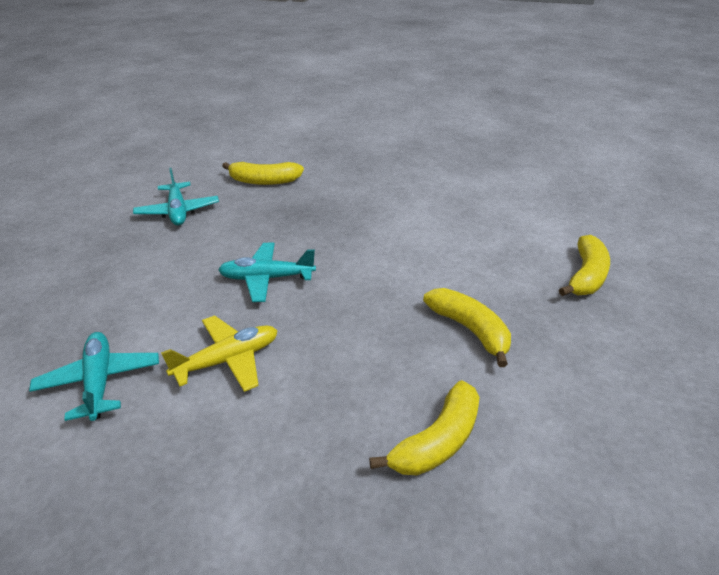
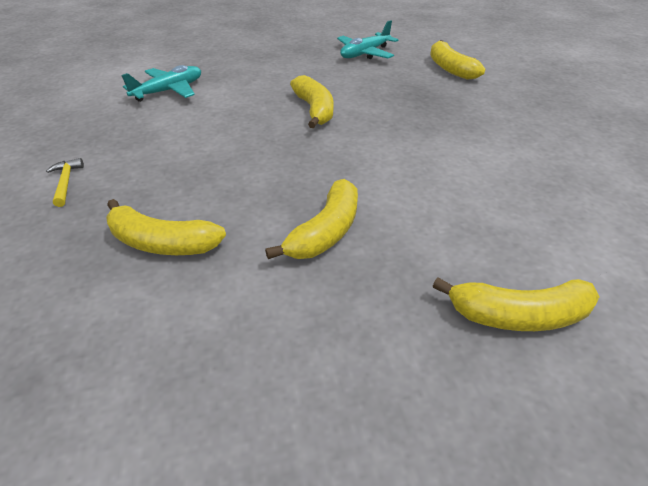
camera: 65 degrees right, 5 degrees up
(227, 360) = (210, 124): yellow plane -> none
(265, 523) = (66, 182): none -> yellow hammer
(267, 278) = (314, 110): turquoise plane -> yellow banana

